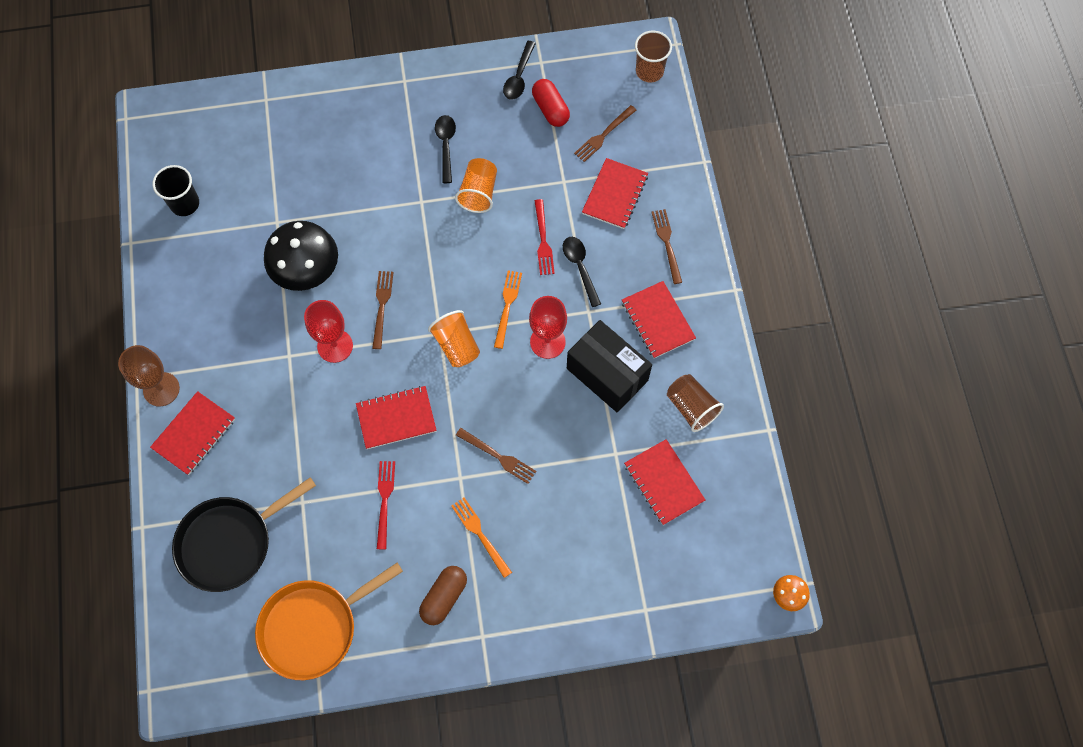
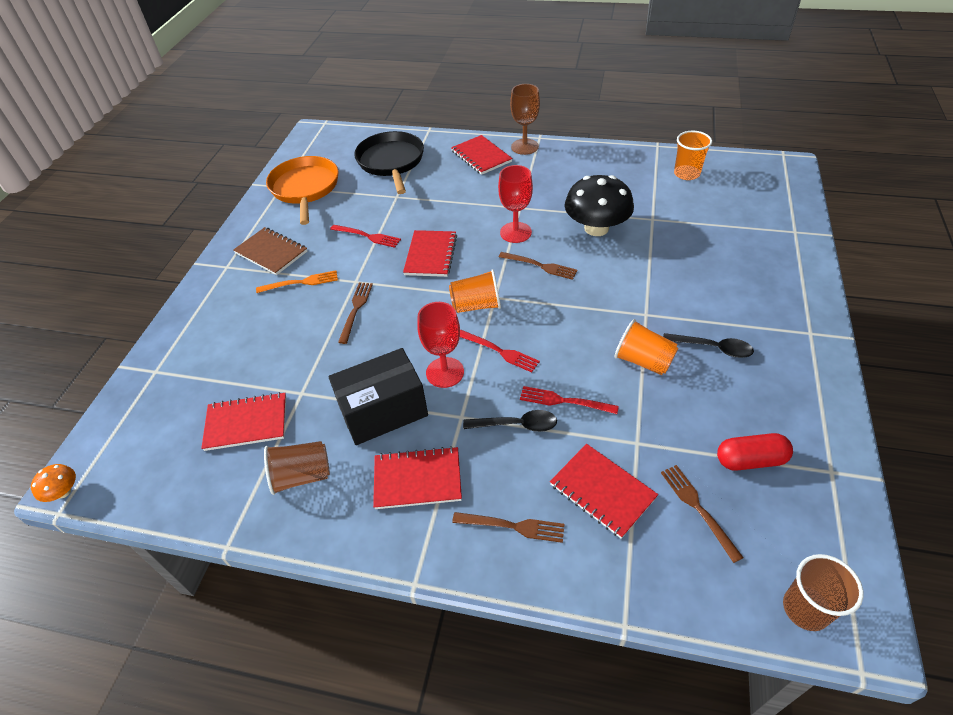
camera: 115 degrees right, 20 degrees down
(185, 204) = (686, 174): black cup -> orange cup
(444, 597) = (271, 252): brown capsule -> brown notebook
(499, 457) = (356, 309): brown fork -> brown fork turned 135 degrees clockwise
(507, 305) = (500, 351): orange fork -> red fork
(519, 76) = (808, 441): black spoon -> none

